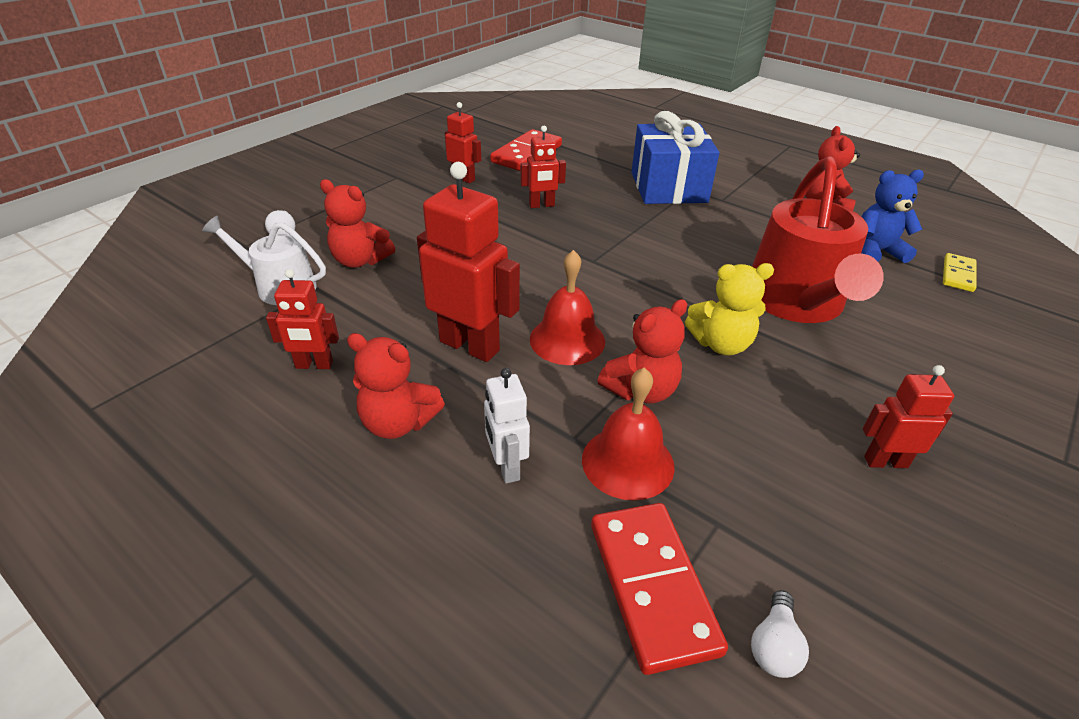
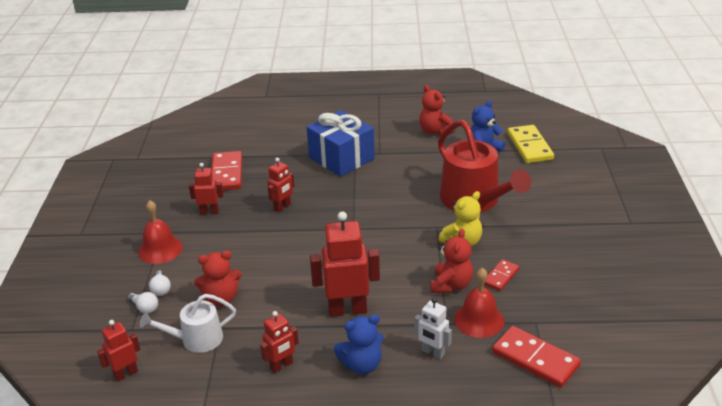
camera: 35 degrees left, 5 degrees down
(398, 423) = (362, 365): red teddy bear -> blue teddy bear
(567, 340) = (391, 280): red bell -> red bell (160, 249)
(731, 420) = (501, 277): none -> red domino
(774, 646) = (591, 351): white light bulb -> white light bulb (161, 289)
(885, 461) = (572, 260): red robot -> red robot (125, 373)
(958, 275) = (530, 146): yellow domino -> yellow domino, size x1.75

